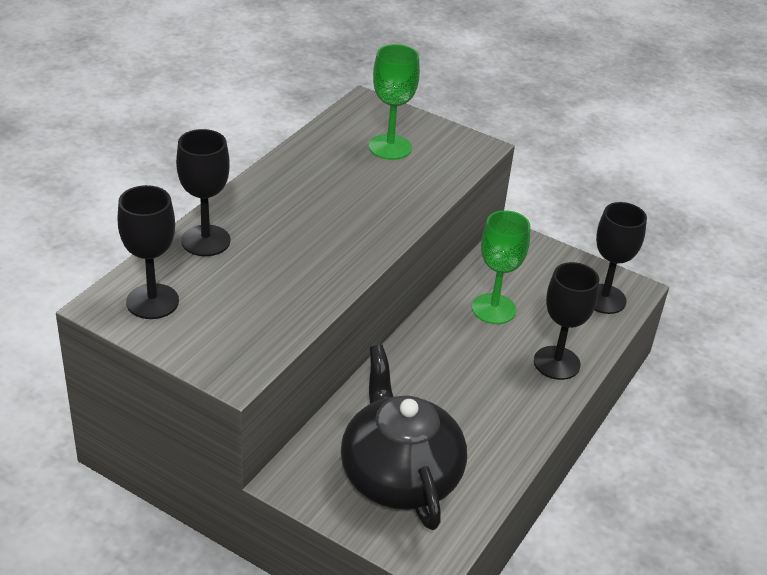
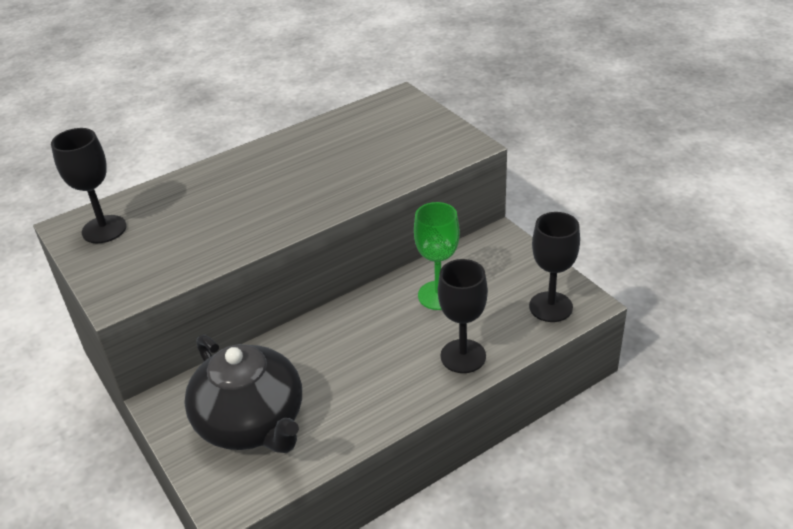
camera: 30 degrees right, 0 degrees up
(206, 241) = (182, 189): black goblet -> none
(390, 147) = (391, 135): green goblet -> none
(399, 475) = (252, 422): black teapot -> black teapot turned 135 degrees clockwise

